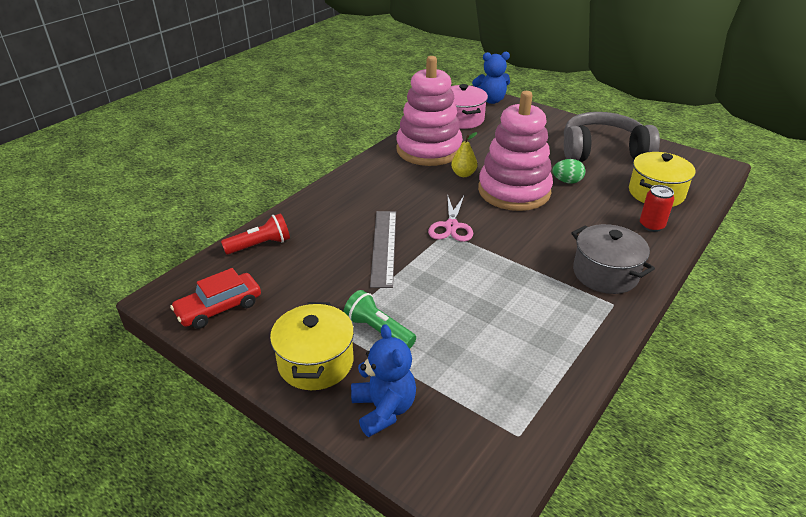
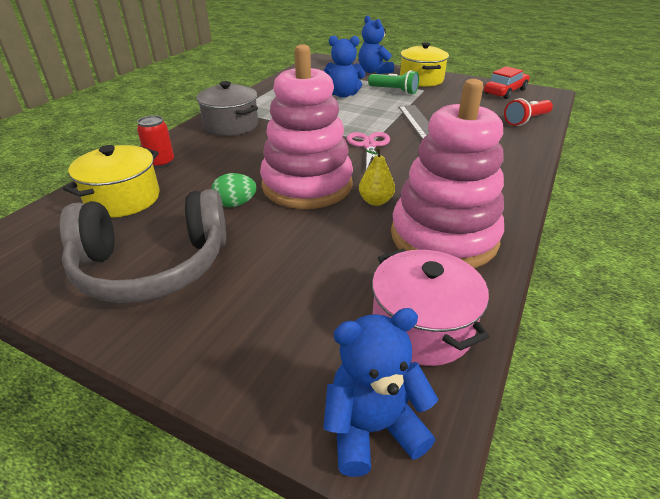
camera: 170 degrees right, 0 degrees up
(459, 329) = (343, 94): none -> blue teddy bear

